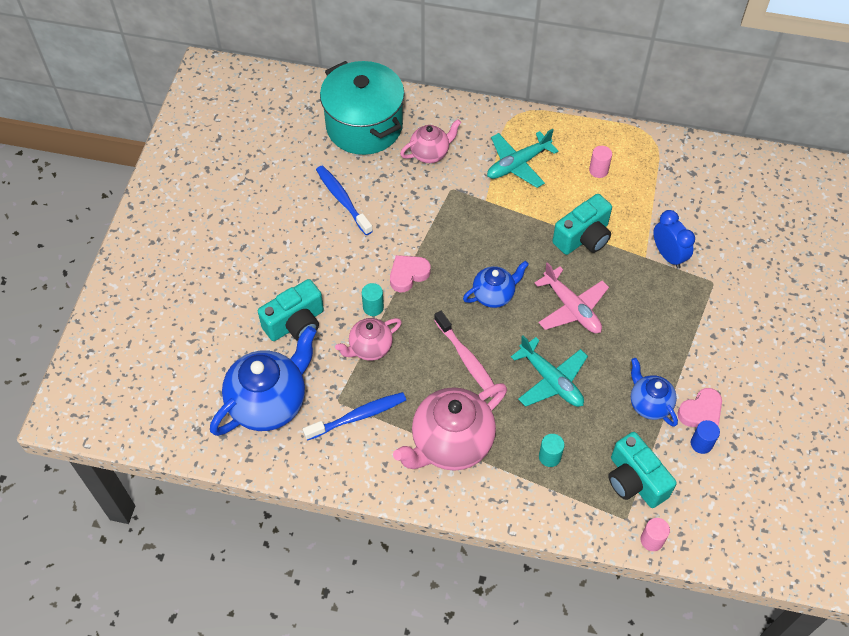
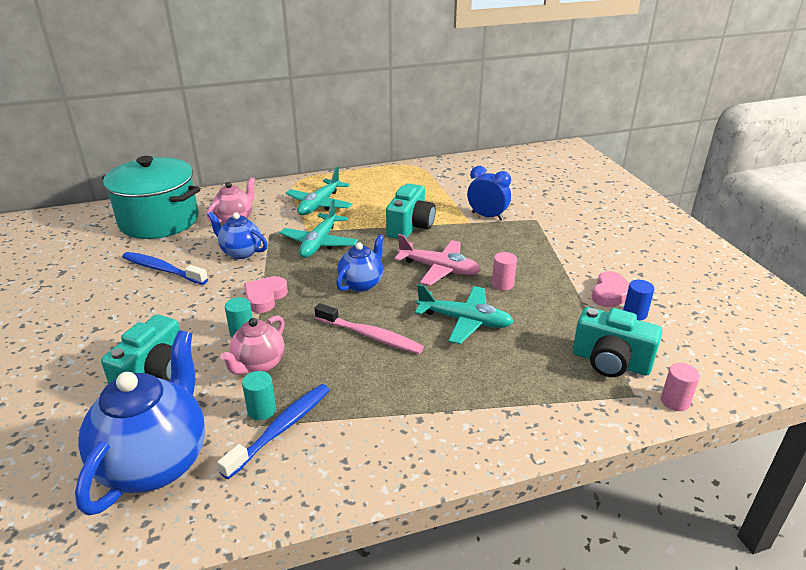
camera: 30 degrees left, 25 degrees down
(451, 444) = (407, 409): pink teapot -> none
(487, 223) = (319, 243): none -> turquoise plane
(549, 457) = (516, 377): turquoise cylinder -> turquoise cylinder (261, 410)
(598, 170) = (389, 190): pink cylinder -> pink cylinder (502, 284)
(649, 404) = (565, 305): blue teapot -> blue teapot (241, 252)

